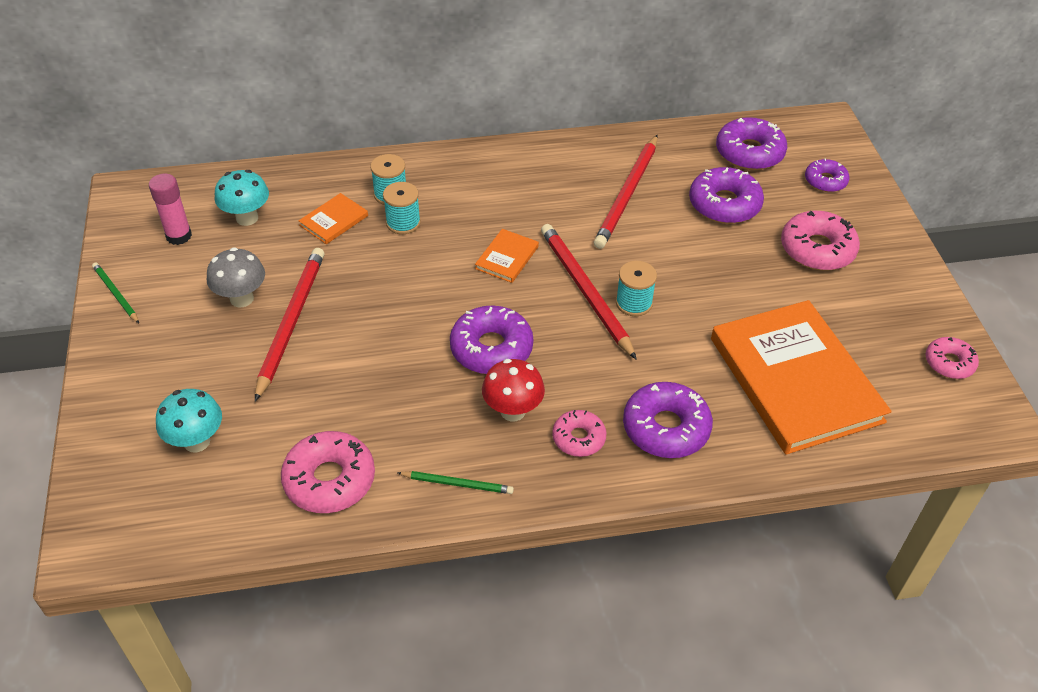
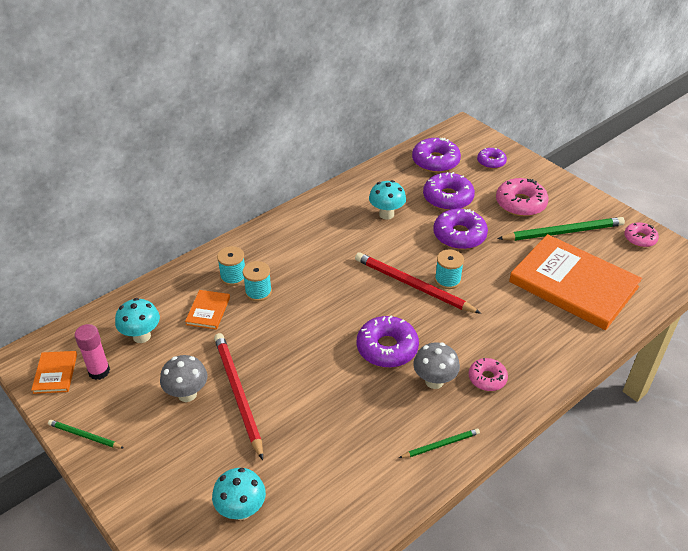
camera: 30 degrees left, 5 degrees down
(329, 480) = (357, 486): pink donut -> none
(507, 257) = (346, 285): orange book -> orange book (55, 373)
(513, 411) = (434, 381): red mushroom -> grey mushroom
(627, 194) = (386, 214): red pencil -> turquoise mushroom
(666, 428) = (530, 347): purple donut -> purple donut (459, 235)
(842, 309) = (562, 232): none -> green pencil

